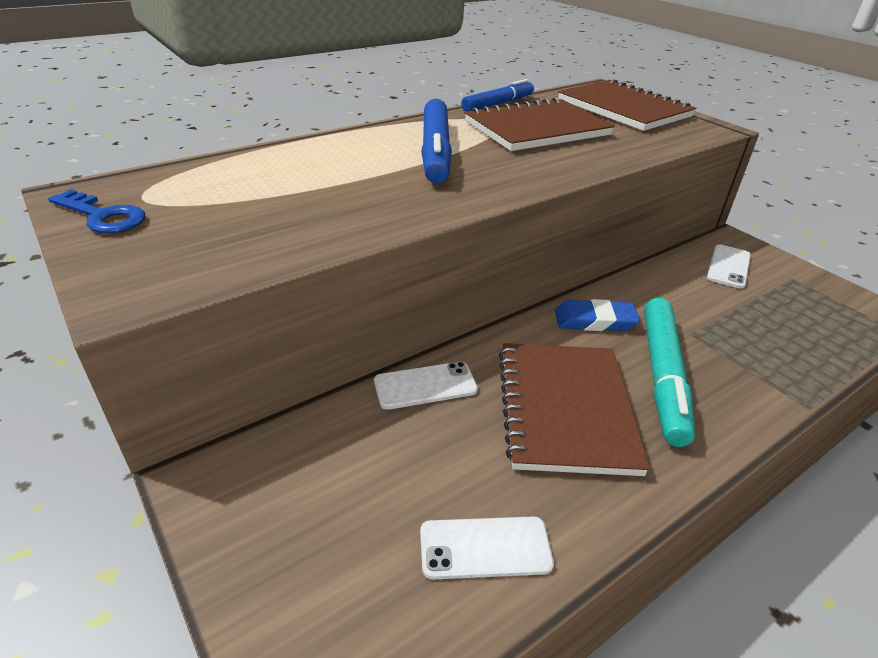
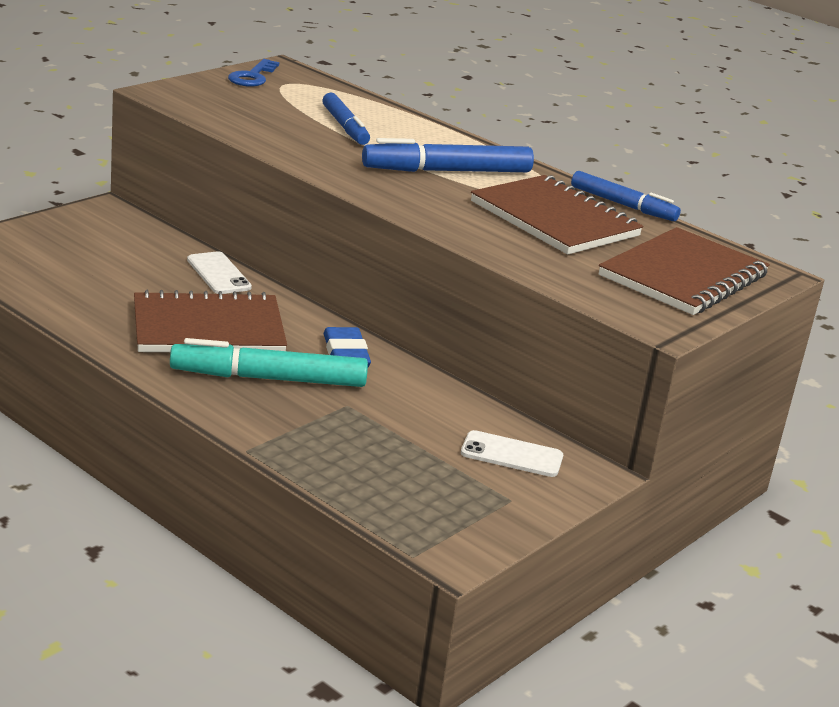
camera: 75 degrees right, 10 degrees down
(308, 181) = (345, 127): none -> blue marker
(485, 548) = (66, 292): white phone -> none

